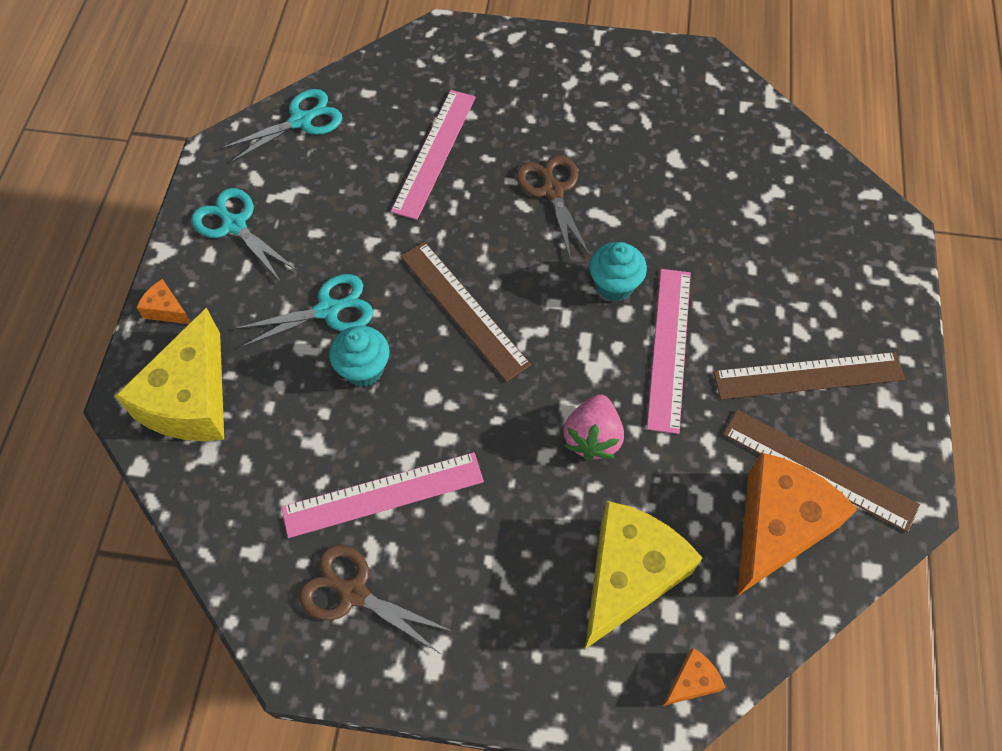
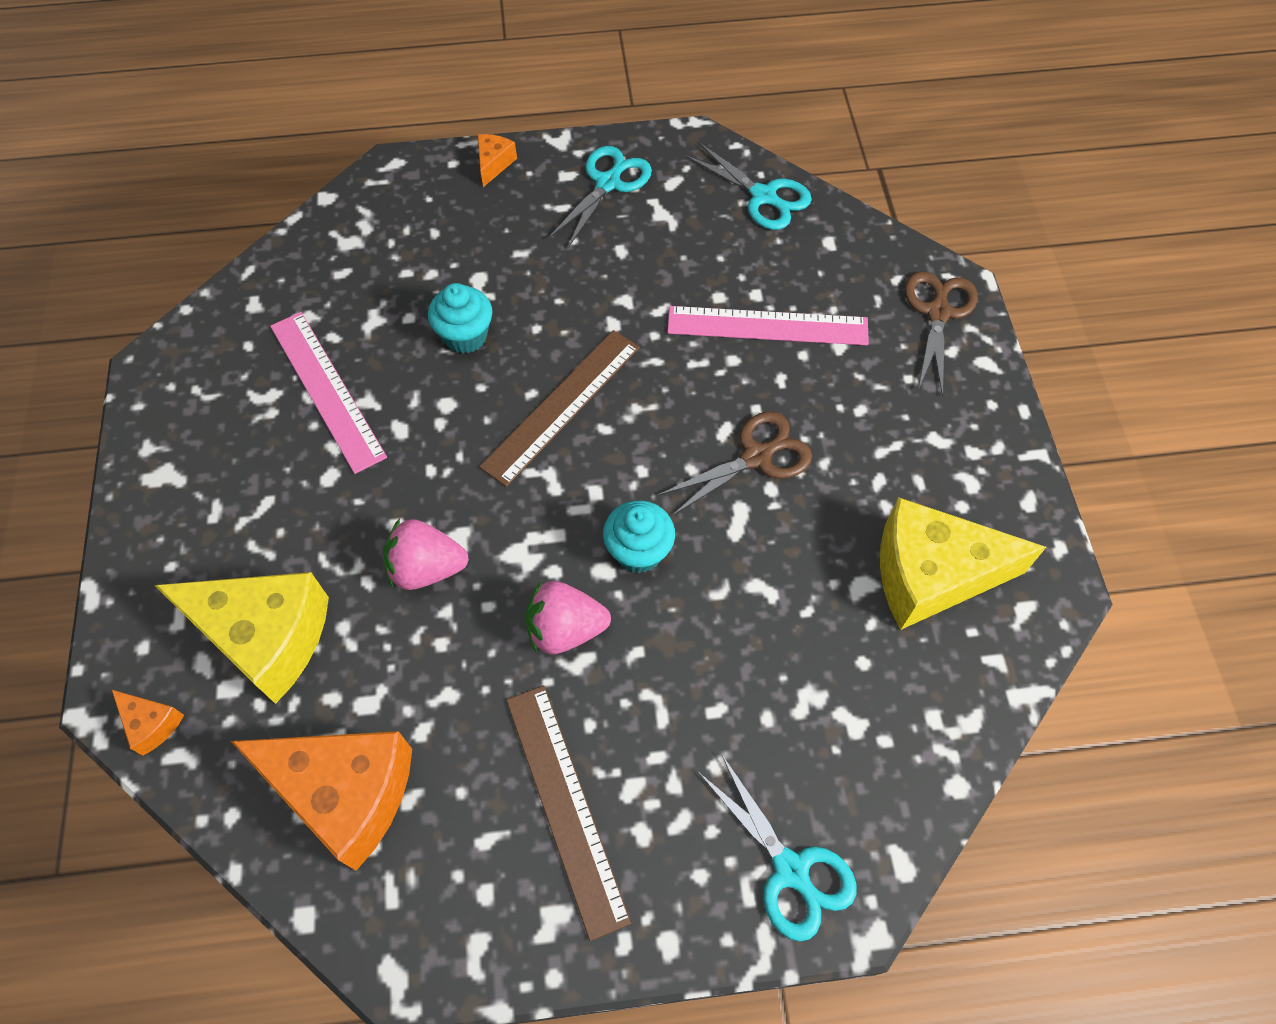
camera: 75 degrees right, 0 degrees up
(191, 399) = (401, 212): yellow cheese -> yellow cheese (931, 575)
(328, 310) = (528, 287): turquoise scissors -> turquoise scissors (790, 870)
(353, 593) = (221, 393): brown scissors -> brown scissors (938, 312)
(669, 348) = (565, 629): pink ruler -> pink strawberry
(819, 469) = (432, 836): brown ruler -> none

